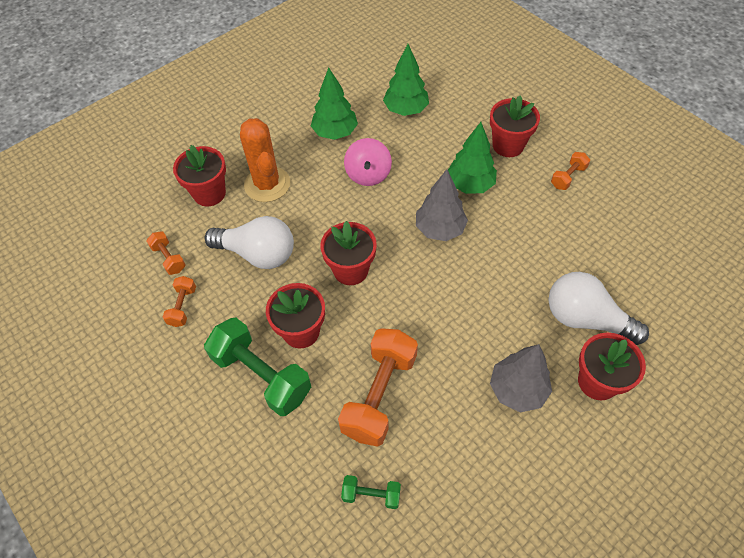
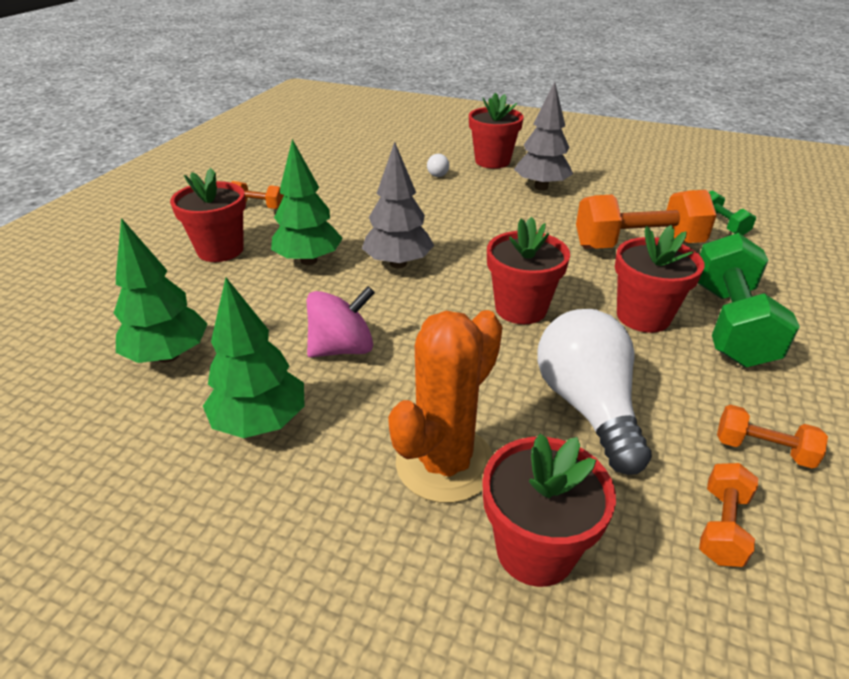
camera: 120 degrees left, 20 degrees down
(182, 306) = (762, 449): orange dumbbell -> orange dumbbell turned 45 degrees clockwise
(585, 319) = (437, 173): white light bulb -> white light bulb, size x0.41

